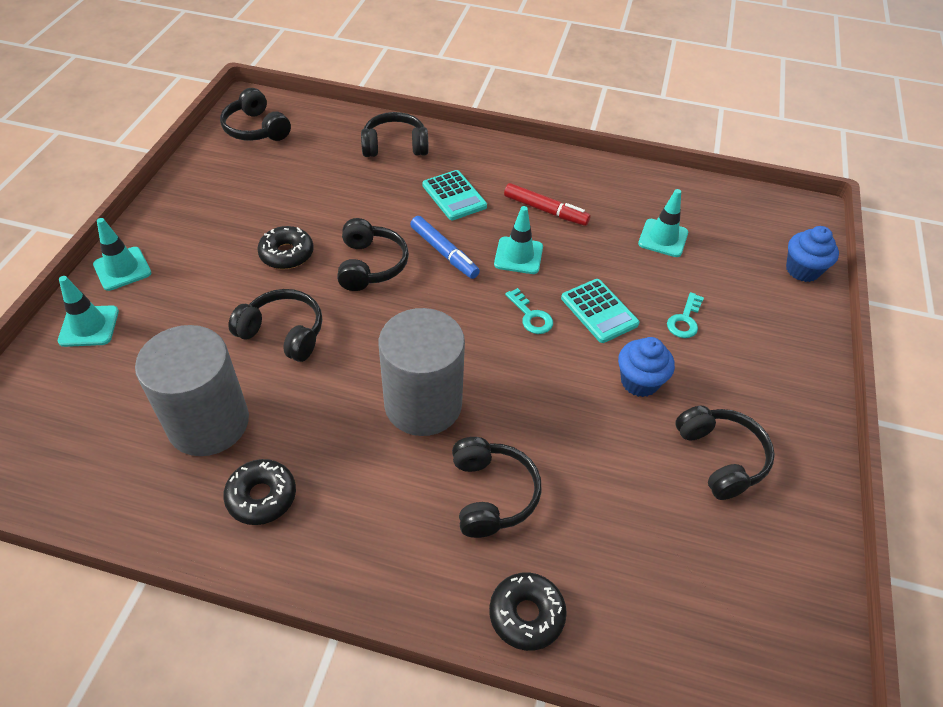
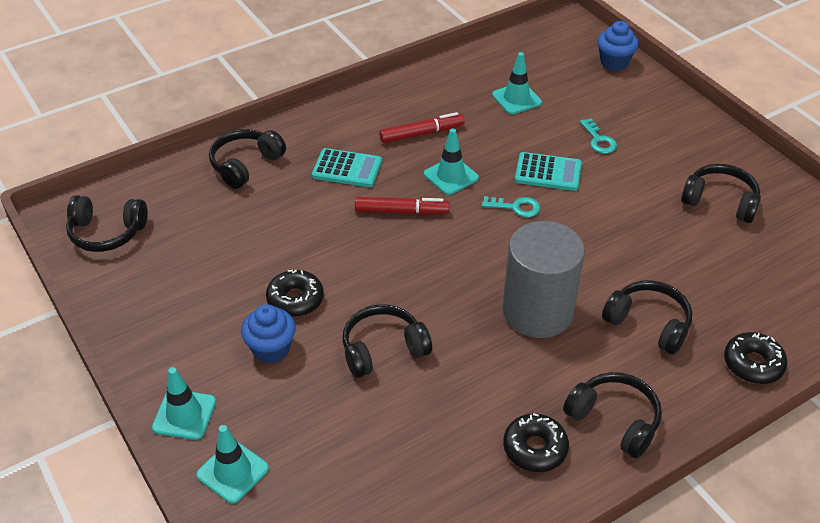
camera: 45 degrees left, 5 degrees down
(208, 423) = (430, 444): grey cylinder -> none
(371, 265) = (367, 258): black headphones -> black headphones (614, 420)
(444, 252) = (401, 211): blue marker -> red marker
(639, 382) = (627, 195): blue cupcake -> blue cupcake (271, 349)

